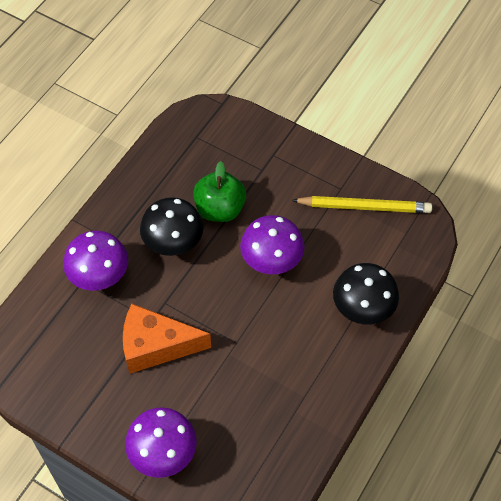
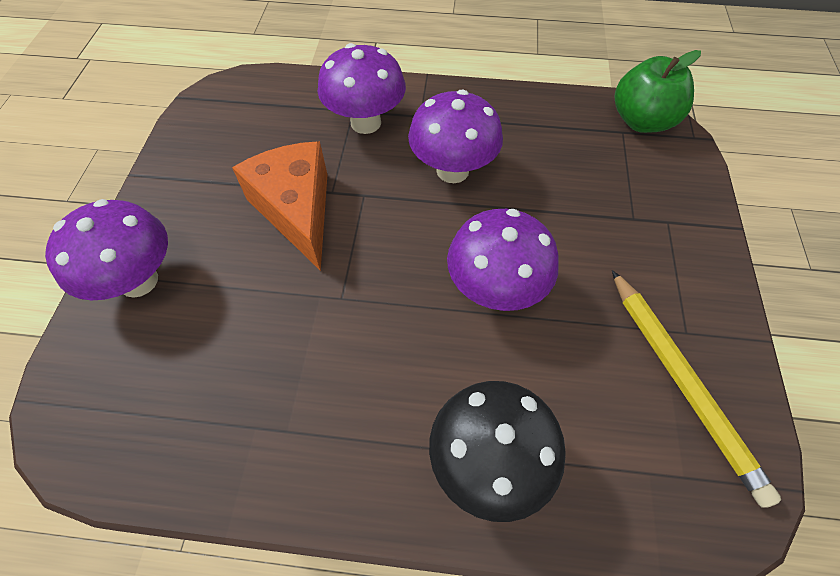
camera: 65 degrees right, 0 degrees up
(173, 244) = (452, 170): black mushroom -> purple mushroom
(220, 209) = (537, 196): green apple -> green apple (641, 121)

